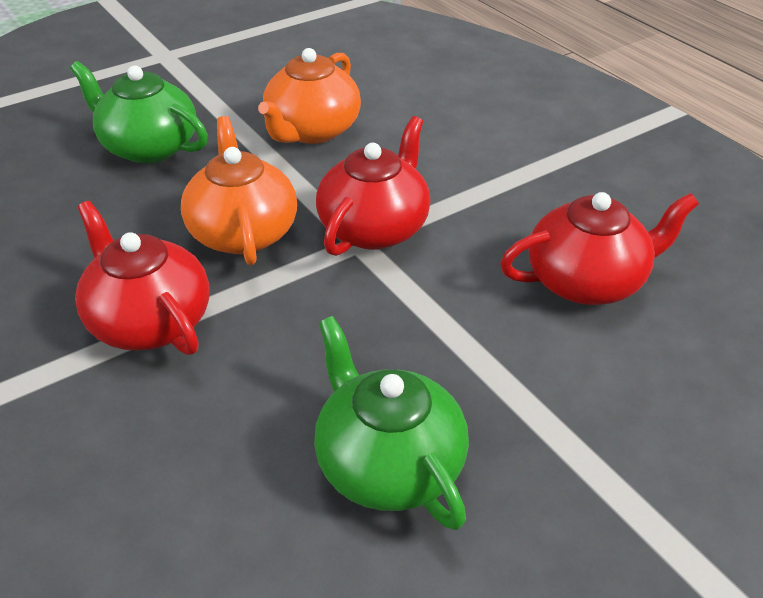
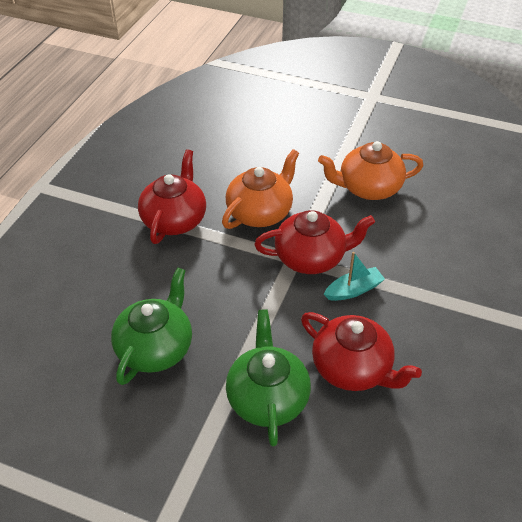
camera: 55 degrees right, 5 degrees up
(148, 147) = (290, 141): green teapot -> green teapot (267, 397)
(463, 220) = (353, 290): none -> turquoise boat

